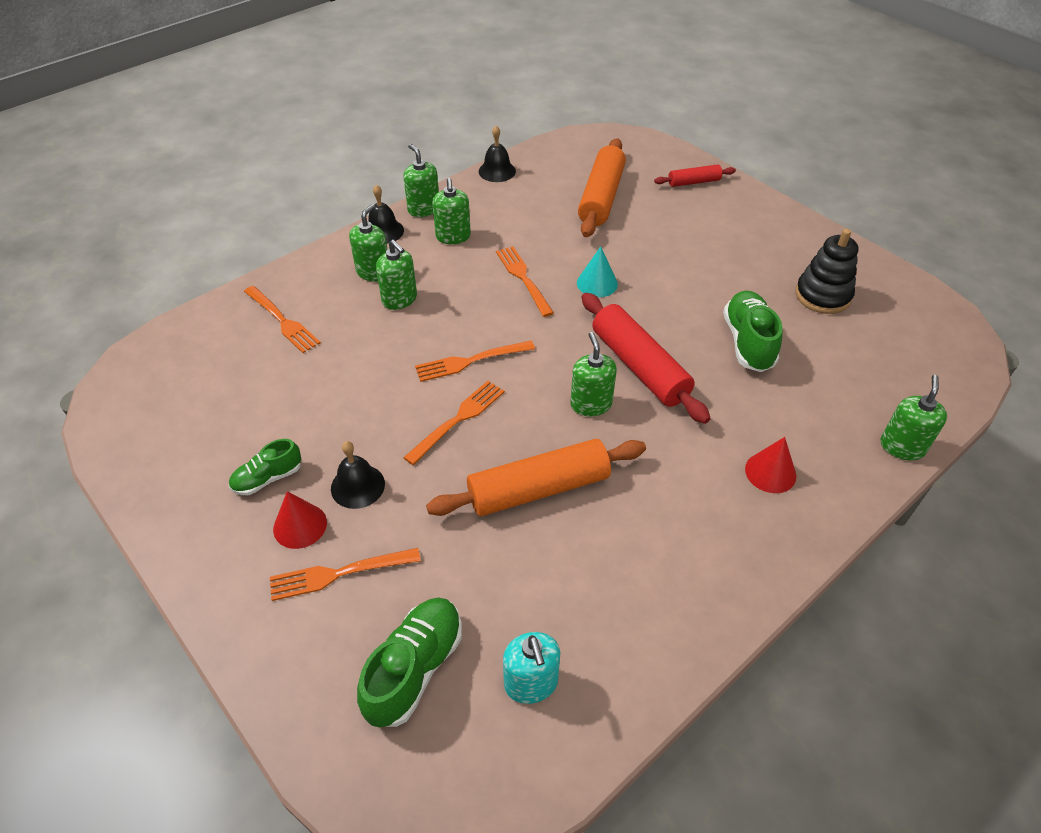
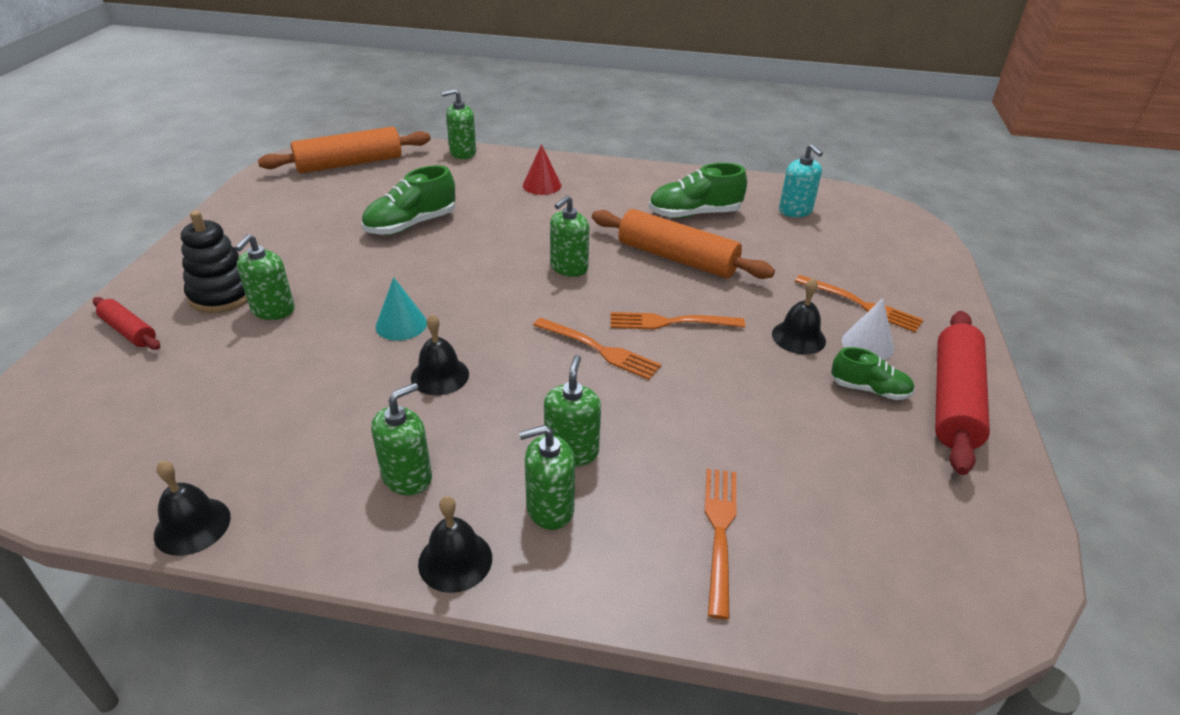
camera: 130 degrees left, 10 degrees down
(300, 525) = (867, 344): red cone -> white cone
(414, 669) = (853, 247): green shoe -> green shoe (694, 214)
(423, 209) = (363, 550): green soap dispenser -> green soap dispenser (273, 310)
(523, 278) = (440, 375): orange fork -> black bell
(531, 683) = (795, 211): turquoise soap dispenser -> turquoise soap dispenser turned 120 degrees clockwise
(601, 197) = (213, 388): orange rolling pin -> orange rolling pin (349, 164)
(639, 366) = (497, 261): red rolling pin -> red rolling pin (953, 400)
(822, 295) = (310, 209): black stacking toy -> black stacking toy (222, 294)

